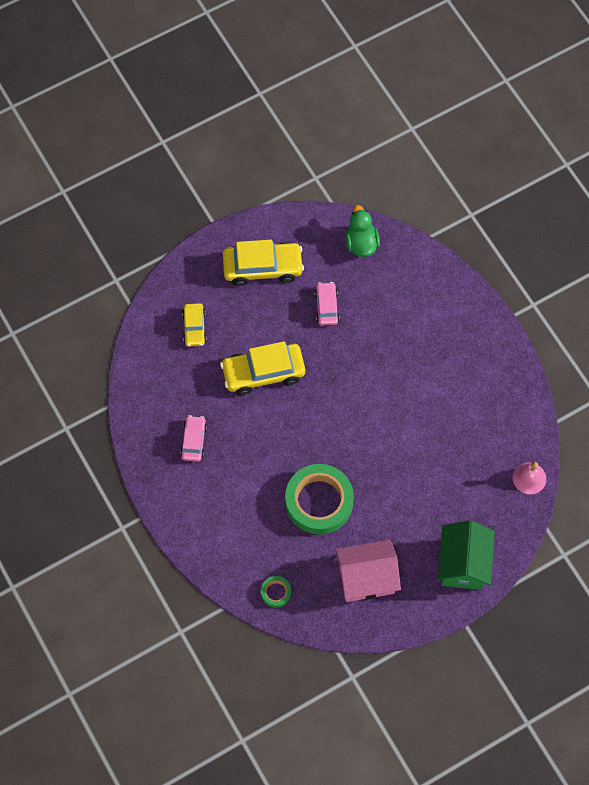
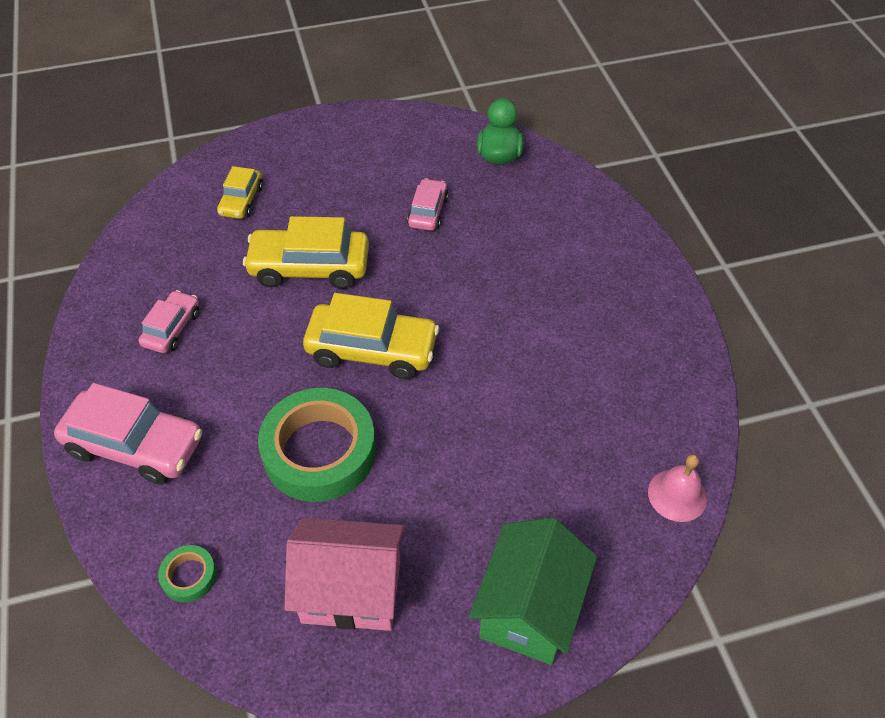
camera: 15 degrees right, 15 degrees down
(209, 525) = (135, 445): none -> pink car
(262, 267) = (360, 157): yellow car -> yellow car (372, 350)

